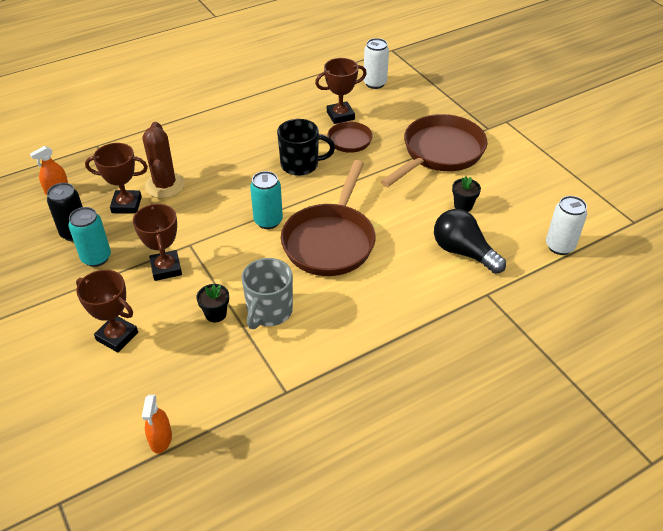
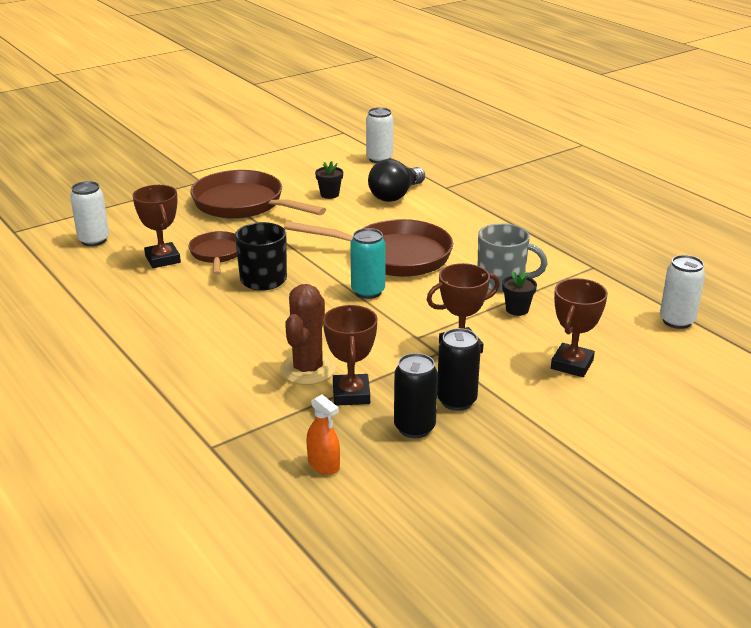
camera: 95 degrees left, 15 degrees down
(96, 258) = (456, 401): turquoise can -> black can
(161, 439) = (677, 321): orange spray bottle -> white can
(165, 185) = (308, 369): brown cactus -> brown cactus turned 60 degrees counterclockwise

